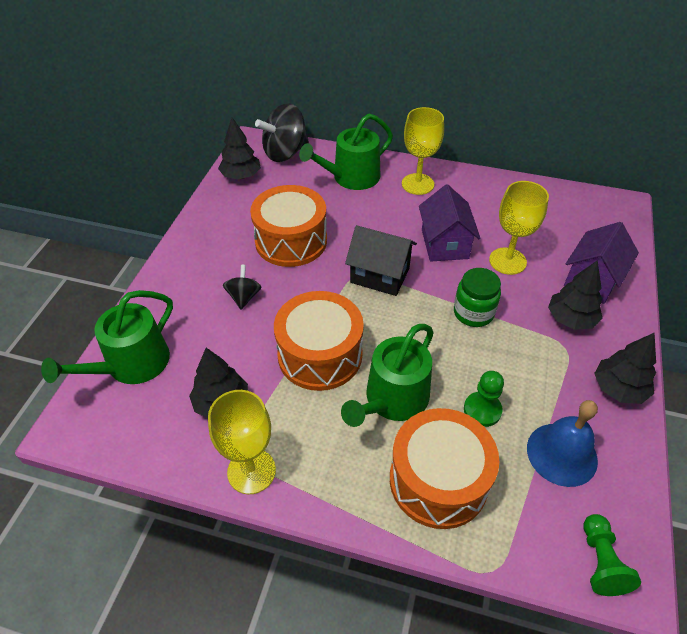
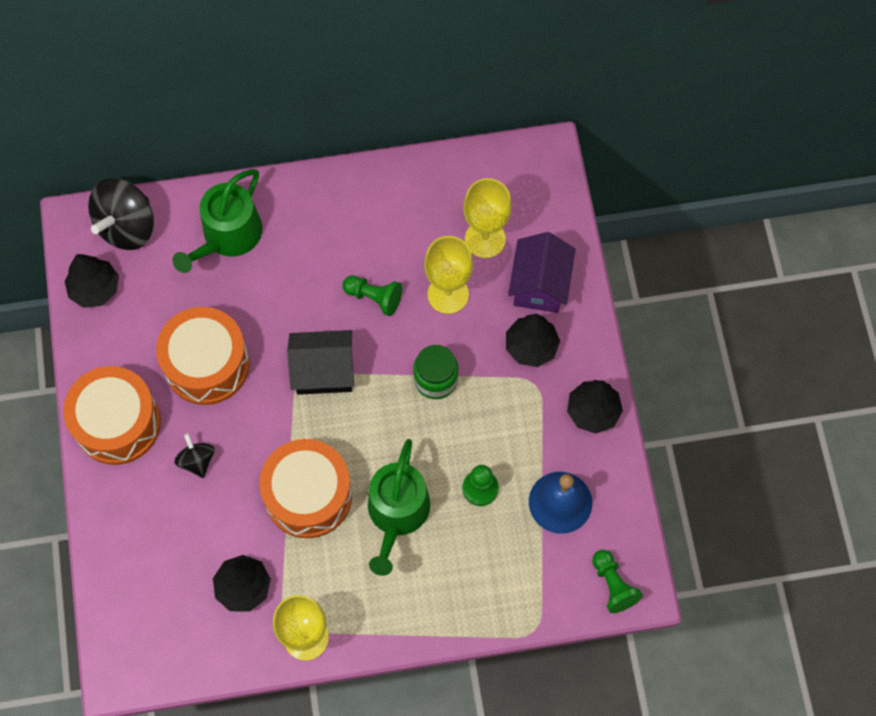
camera: 25 degrees left, 20 degrees up
(131, 365) = (132, 587): green watering can -> none
(417, 184) = (309, 215): yellow goblet -> yellow goblet (485, 239)
(438, 480) = (466, 574): orange drum -> orange drum (117, 423)
(444, 244) = (374, 297): purple house -> green pawn

